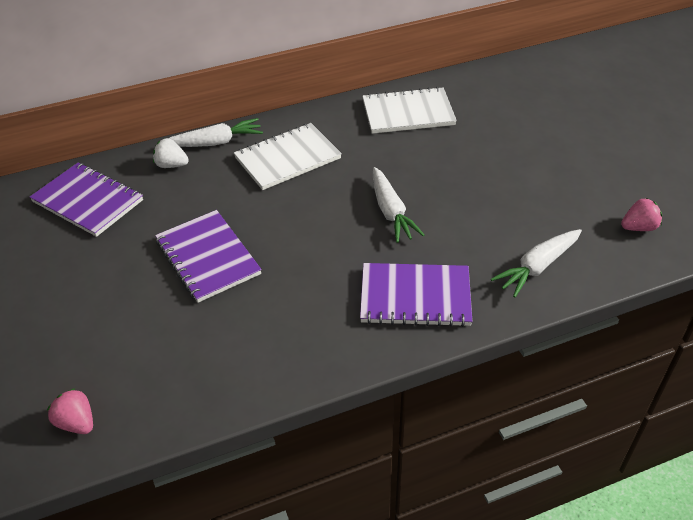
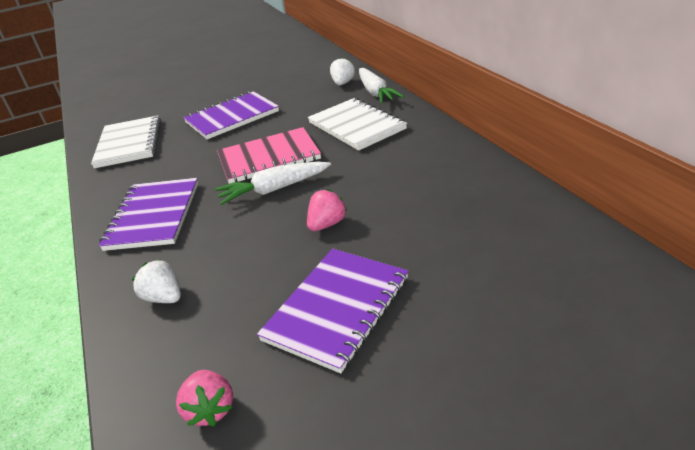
camera: 90 degrees right, 10 degrees down
(77, 422) = (106, 109): pink strawberry -> pink strawberry (327, 224)
(88, 201) = (300, 67): purple notebook -> purple notebook (337, 309)
(328, 218) = (269, 158): none -> pink notebook
(408, 113) = (453, 181): white notebook -> white notebook (129, 143)
(537, 267) = (164, 297): white carrot -> white strawberry

